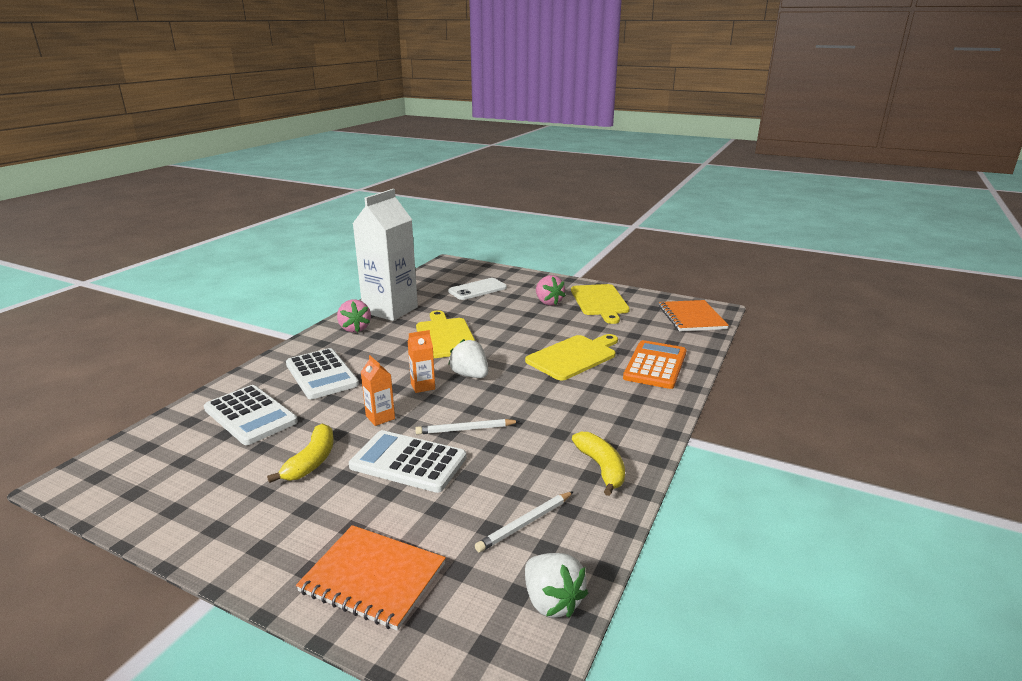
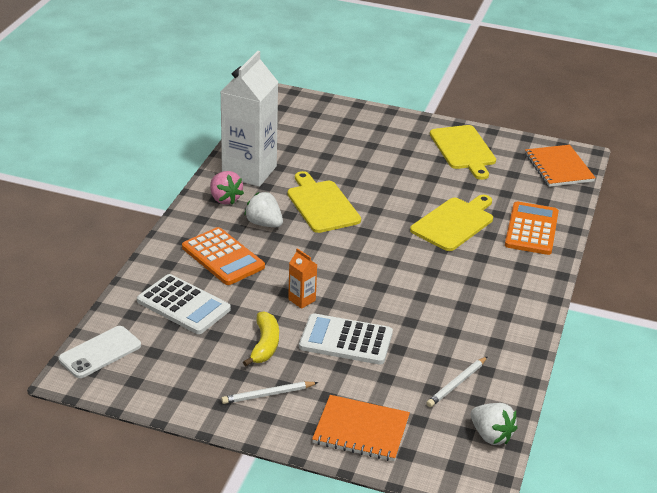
camera: 10 degrees left, 10 degrees up
(321, 374) = (223, 257): white calculator -> orange calculator
(423, 386) = (325, 265): orange carton -> none
(465, 429) = (381, 307): white pencil -> white pencil (268, 395)
(470, 375) = (364, 250): white strawberry -> white strawberry (264, 223)
(477, 289) = (330, 137): white phone -> white phone (100, 352)
(548, 302) = (410, 153): pink strawberry -> none
(601, 468) = (503, 335): yellow banana -> none

